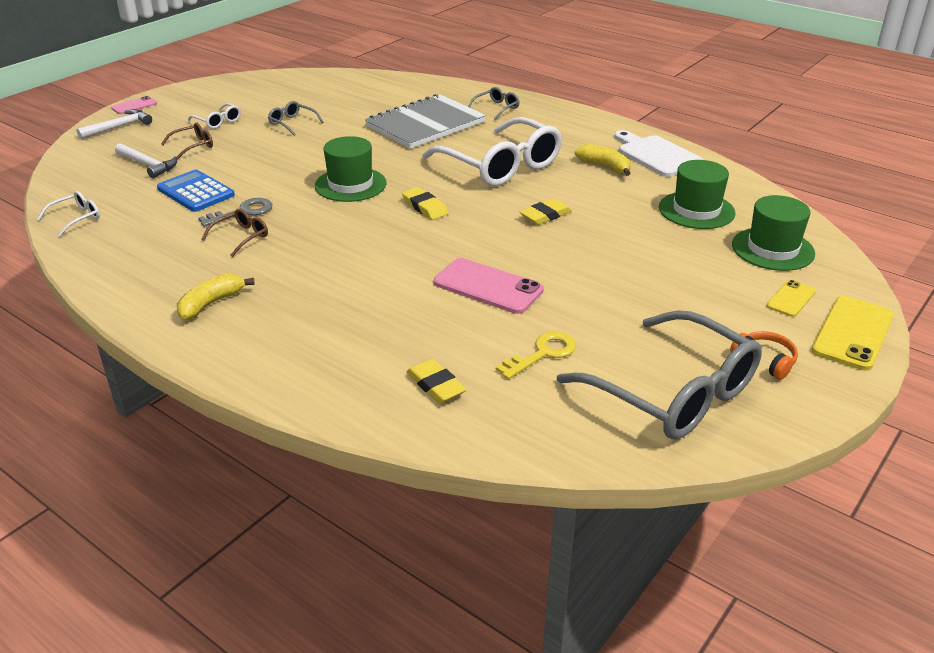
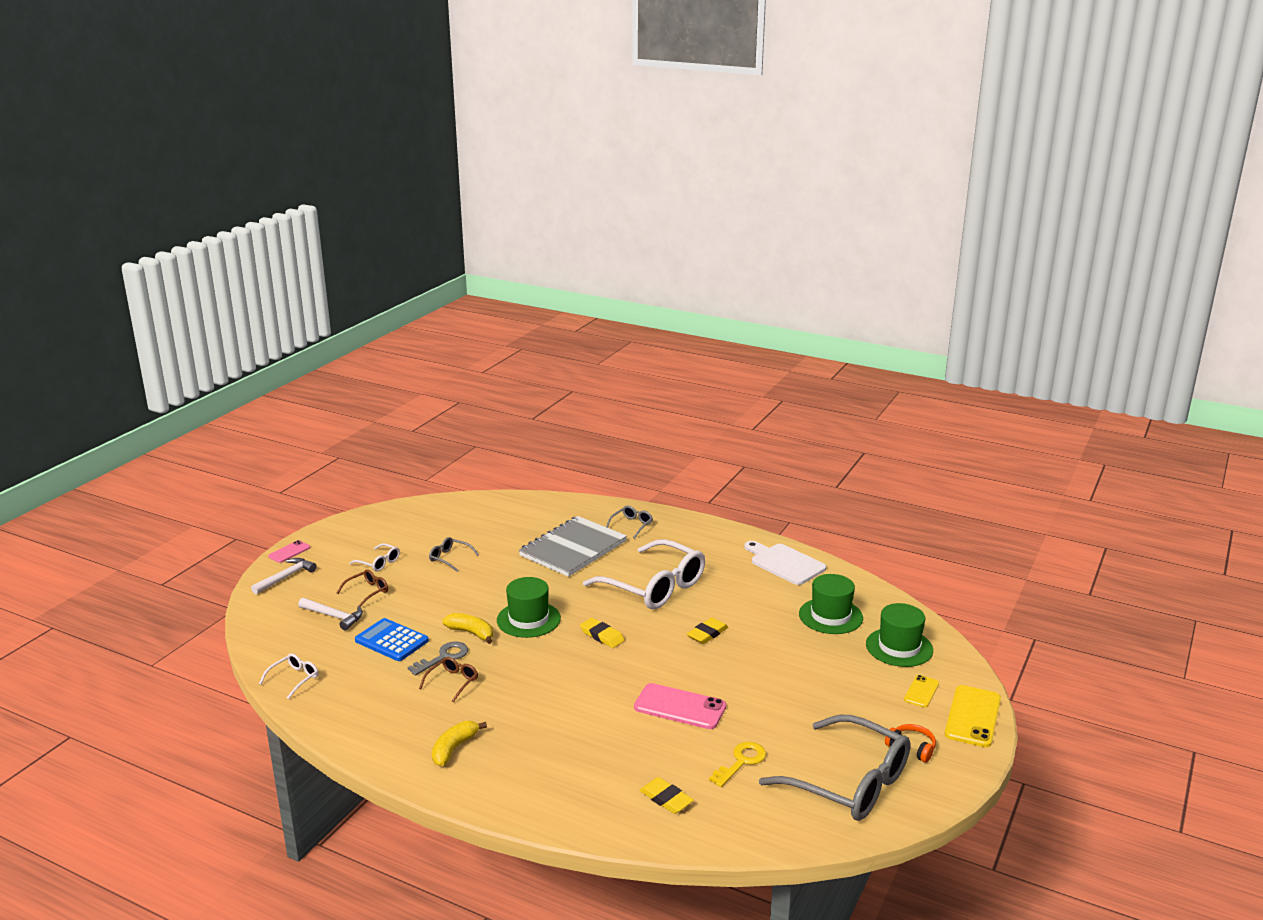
camera: 10 degrees left, 10 degrees down
(604, 166) = (744, 579): yellow banana -> yellow banana (471, 633)

